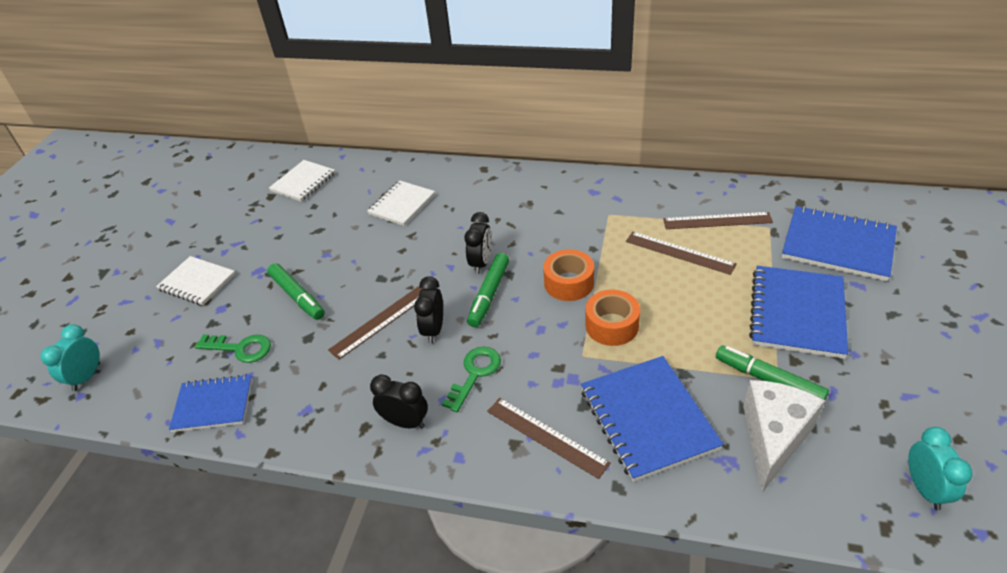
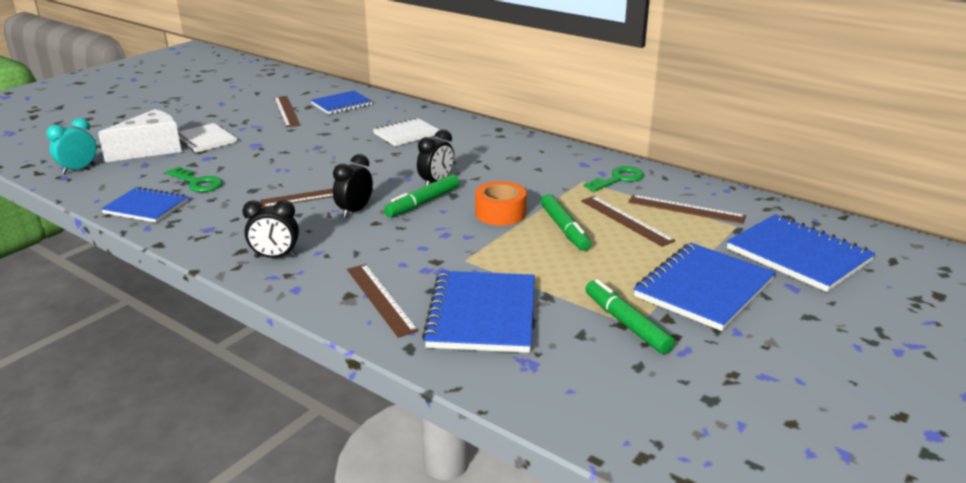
camera: 20 degrees right, 15 degrees down
(252, 210) = (286, 111): none -> brown ruler
(297, 296) = (269, 165): green marker -> green marker (564, 229)
(303, 182) = (342, 104): white notebook -> blue notebook
(405, 422) = (275, 257): black clock -> black clock turned 135 degrees clockwise
(475, 374) = (361, 245): green key -> green key (618, 179)
(612, 325) = (511, 249): orange tape -> none
(773, 438) = (590, 362): white cheese -> white cheese (151, 149)
(924, 489) = (714, 445): turquoise clock -> none

